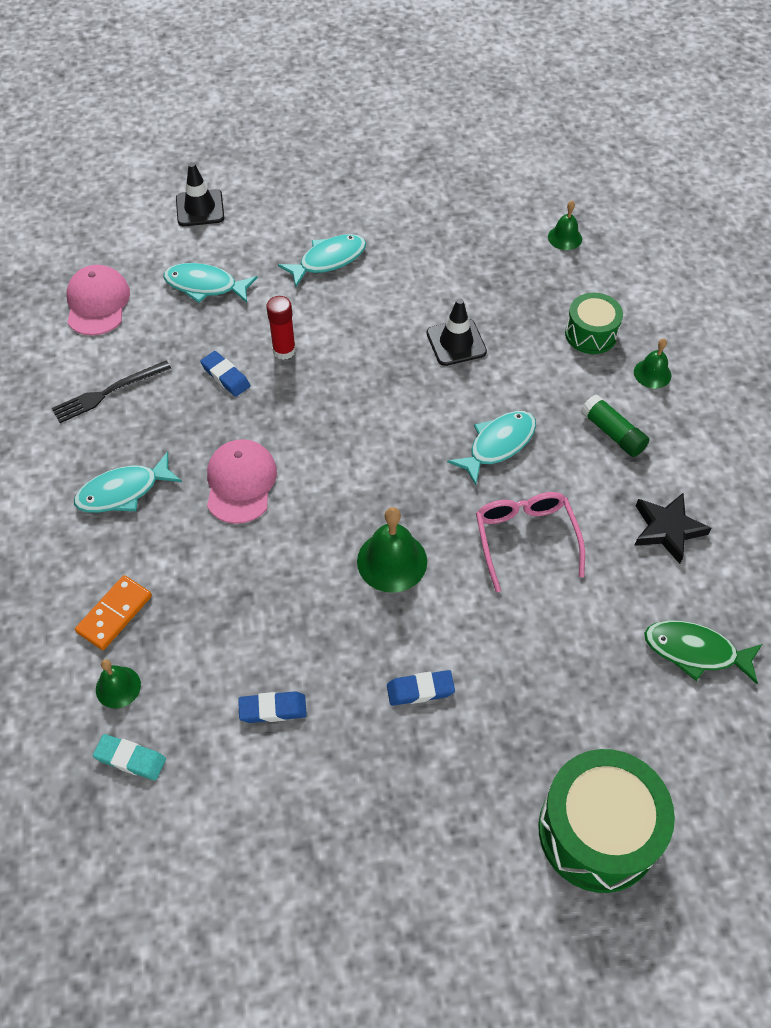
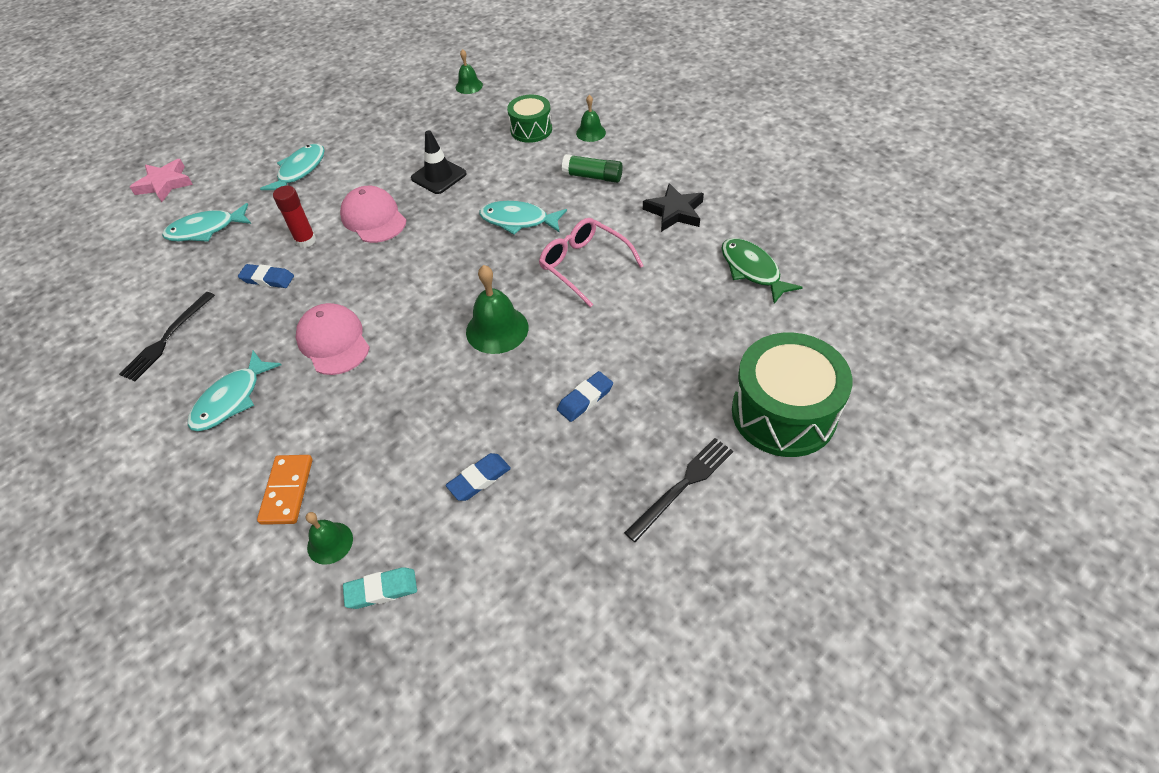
camera: 30 degrees left, 5 degrees down
(97, 303) = (113, 283): pink cap -> pink cap (373, 218)
(200, 208) = (164, 184): black traffic cone -> pink star
(443, 839) = (682, 486): none -> black fork
(498, 445) = (518, 220): turquoise fish -> turquoise fish turned 90 degrees counterclockwise
(695, 651) = (752, 270): green fish -> green fish turned 75 degrees clockwise

